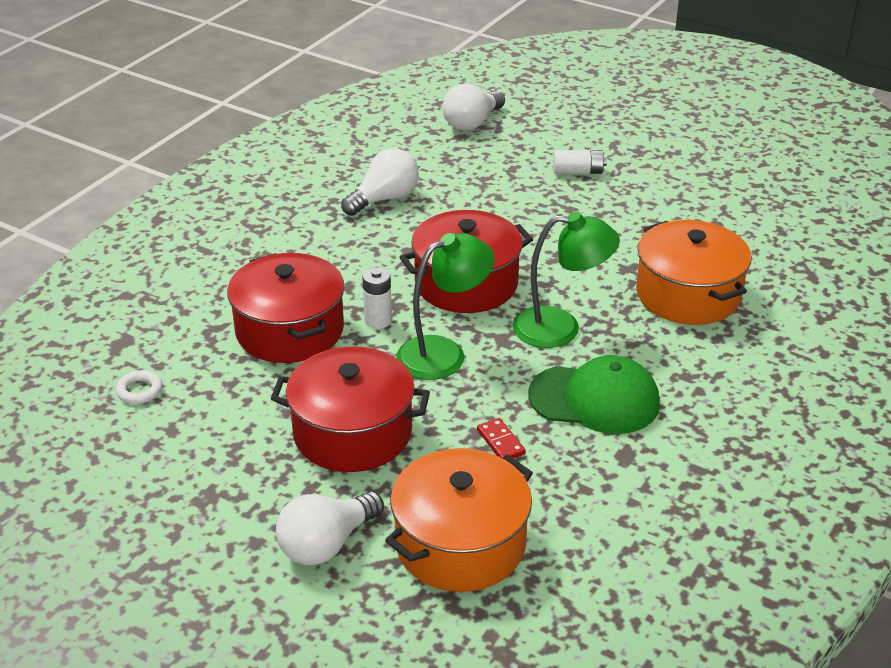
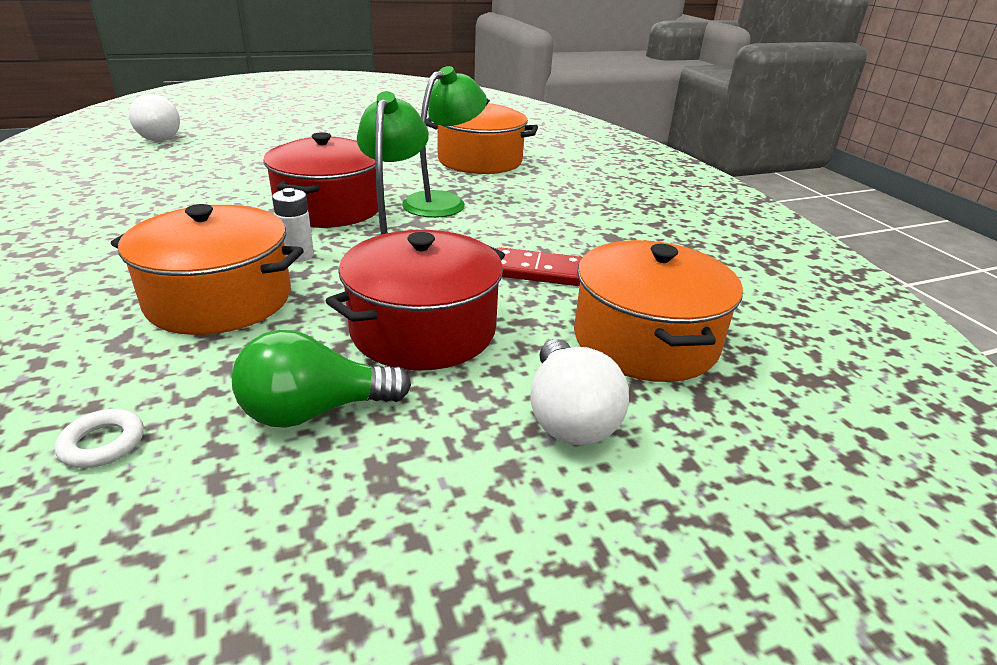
camera: 55 degrees left, 5 degrees down
(229, 441) = (315, 411): none -> green light bulb
(290, 330) = (220, 299): red pot -> orange pot
(384, 199) = (158, 192): white light bulb -> none
(501, 442) = (537, 271): red domino -> red domino, size x1.63
(578, 171) = (296, 136): white battery -> none
(595, 399) = (538, 222): green cap -> none

